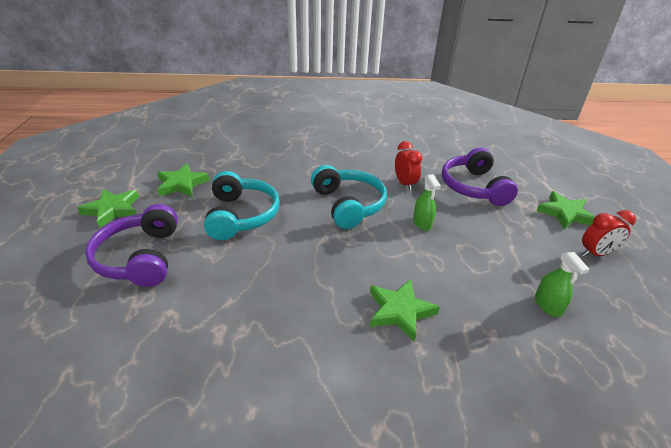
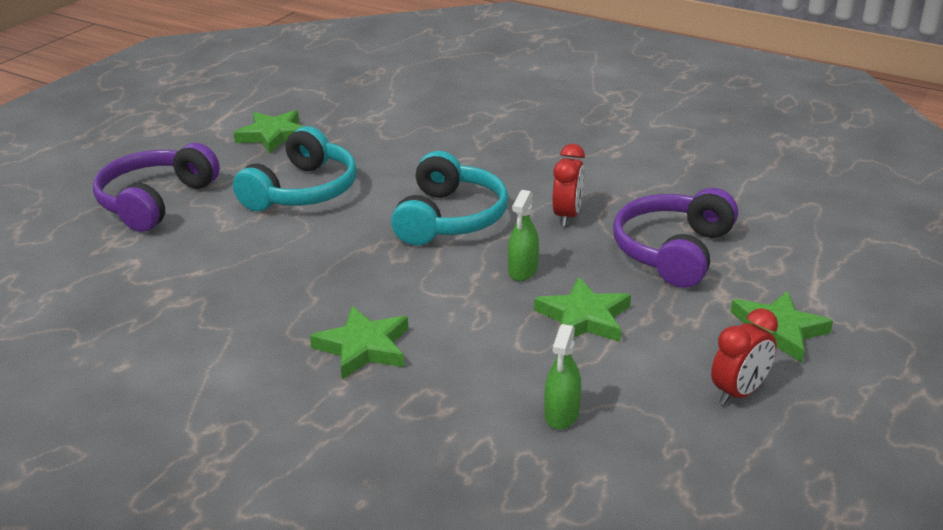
camera: 35 degrees right, 5 degrees down
(112, 210) = (173, 144): green star -> green star (584, 318)
(595, 254) = (739, 393): red clock -> red clock turned 60 degrees counterclockwise

